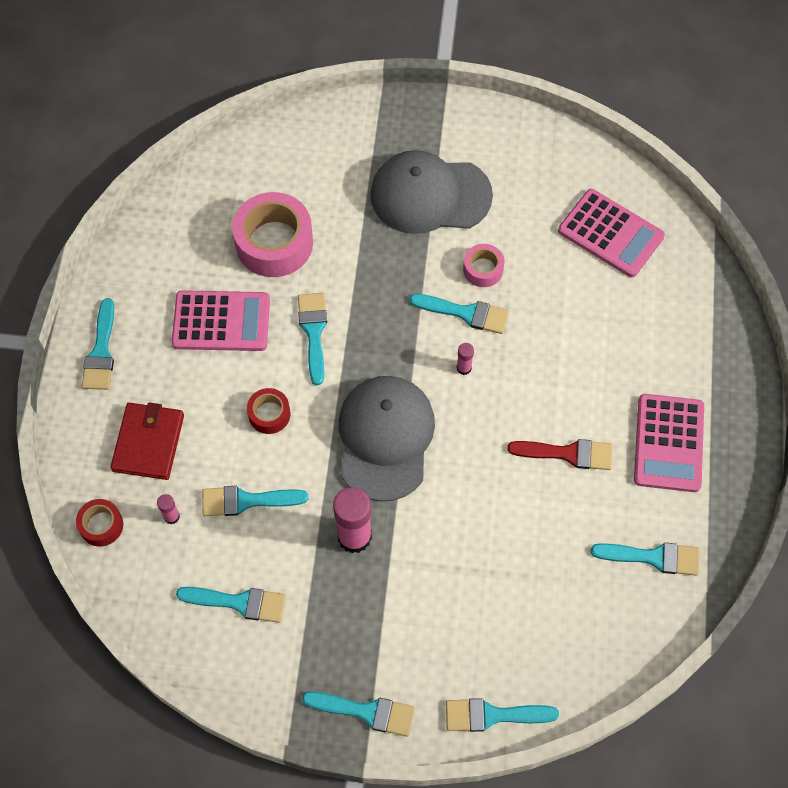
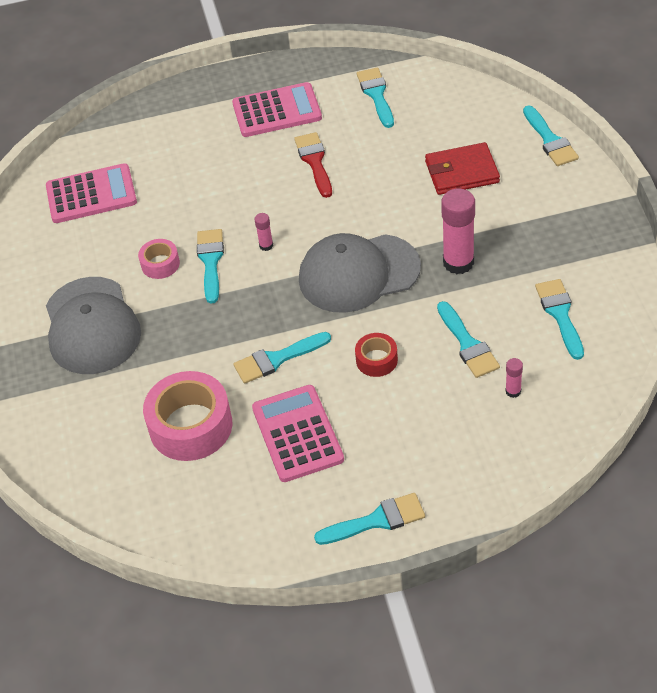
camera: 105 degrees left, 15 degrees down
(101, 525) = (552, 440): red tape -> none
(148, 443) = (452, 439): red wallet -> red wallet (462, 172)
(366, 712) = (595, 207): turquoise brush -> none
(610, 234) = (91, 195): pink calculator -> pink calculator turned 60 degrees clockwise

